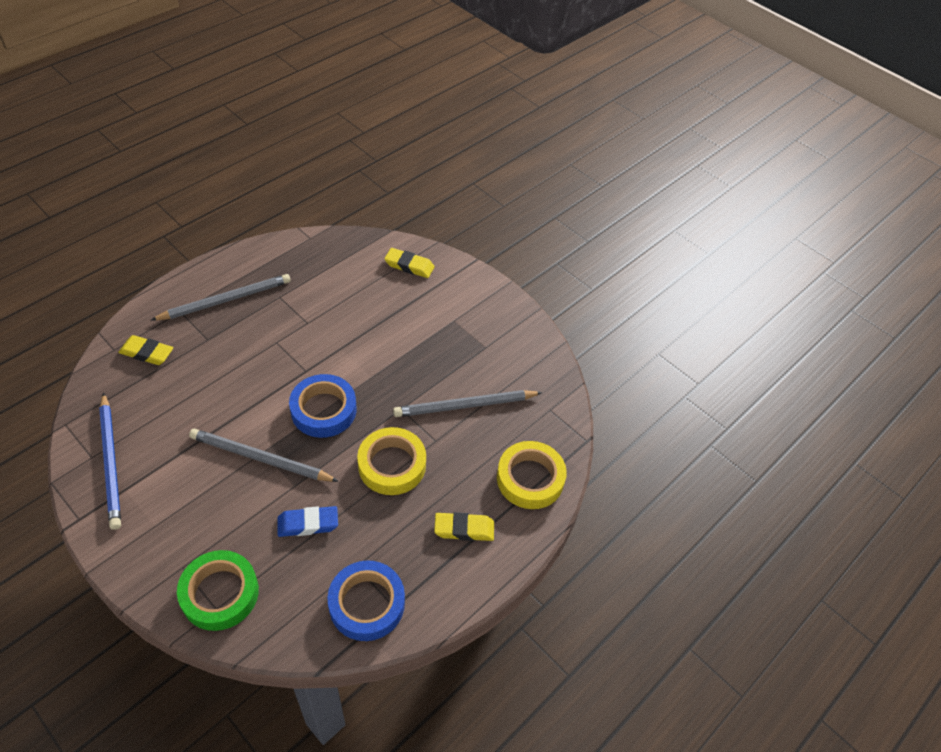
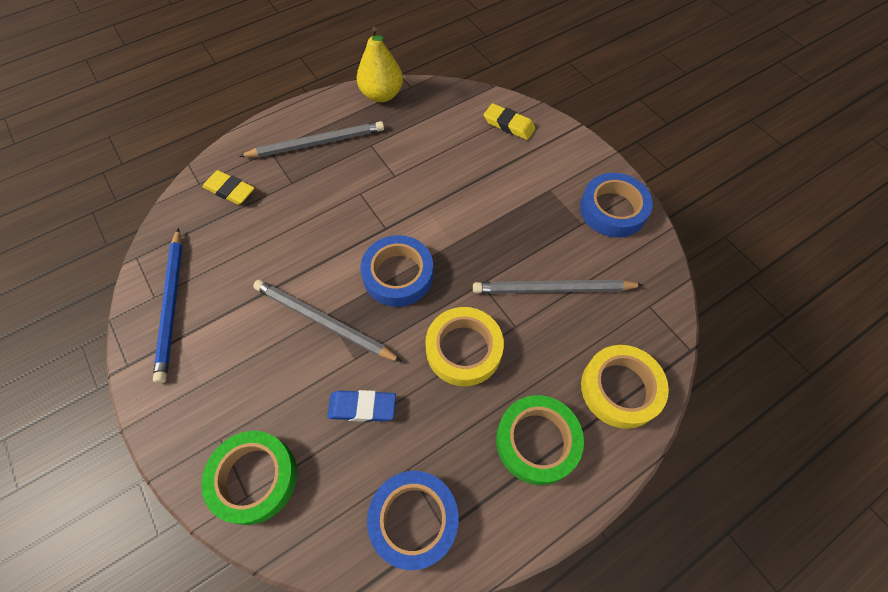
camera: 15 degrees right, 10 degrees up
(283, 248) = (382, 95): none -> yellow pear
(464, 529) = (537, 441): yellow eraser -> green tape
(511, 332) = (613, 210): none -> blue tape

